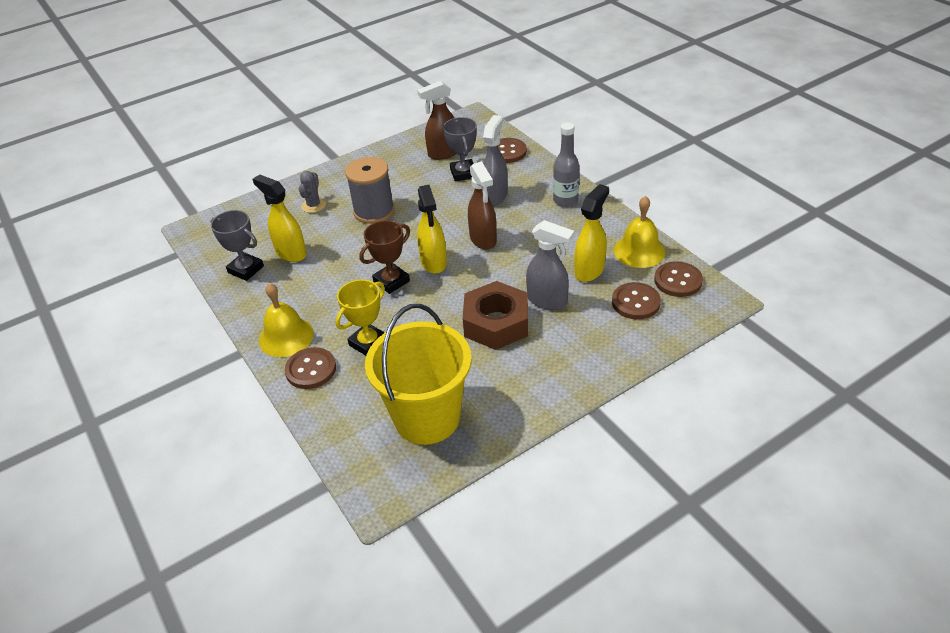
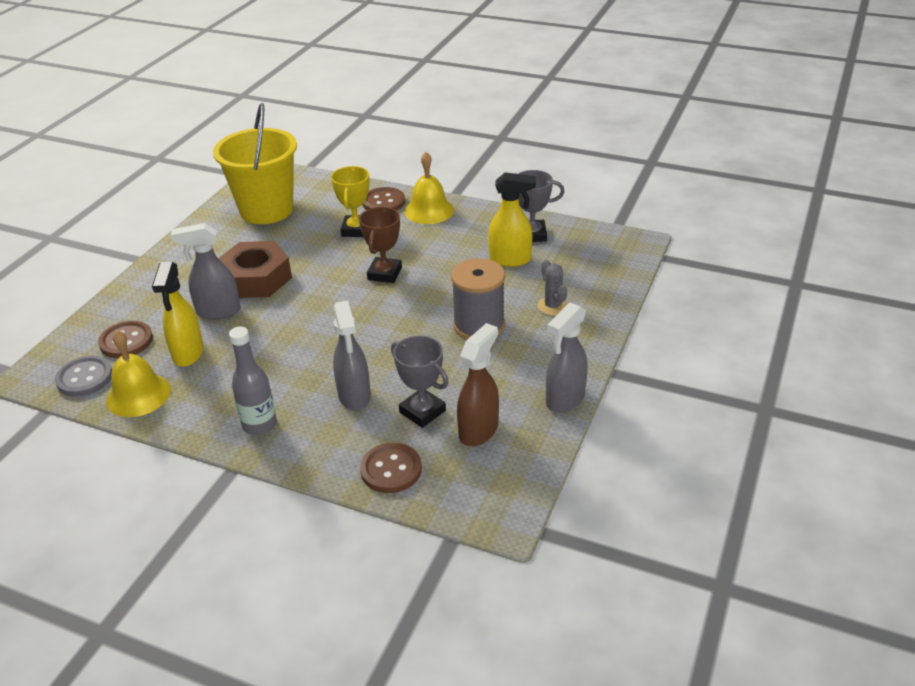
camera: 145 degrees right, 5 degrees down
(381, 151) = (564, 399): none -> grey spray bottle
(434, 263) = (359, 302): yellow spray bottle -> none
(483, 239) = (327, 342): brown spray bottle -> none
(678, 281) = (85, 378): brown button -> grey button

